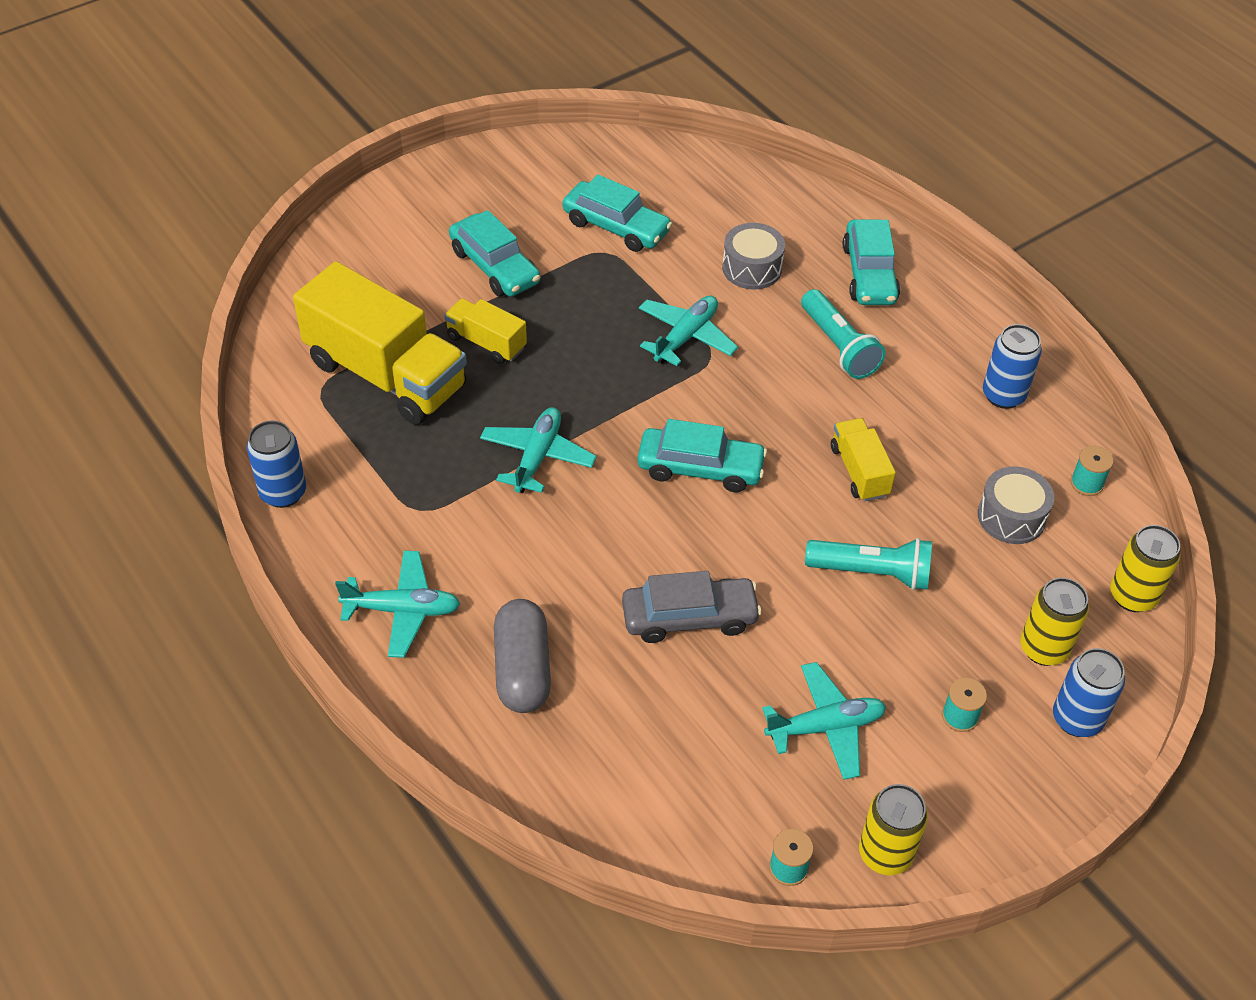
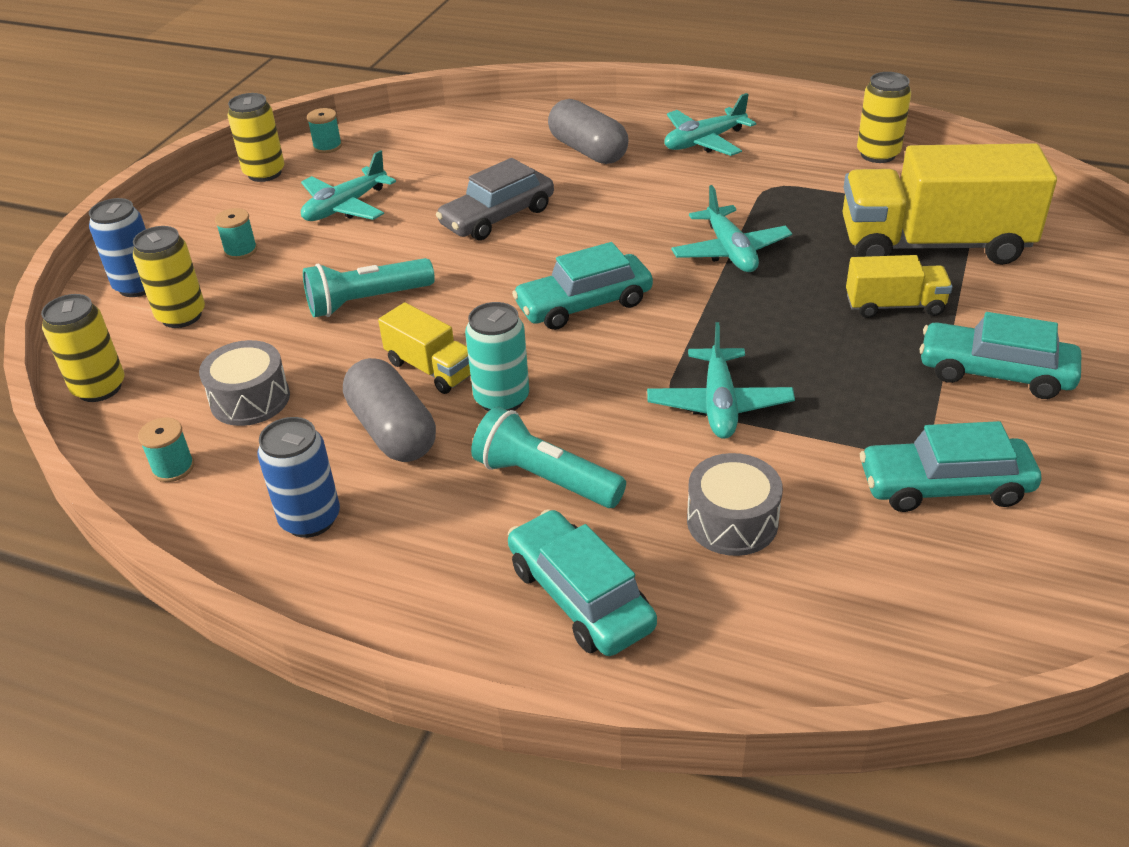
camera: 150 degrees right, 10 degrees down
(283, 493) = (878, 154): blue can -> yellow can
(825, 417) = (502, 399): none -> turquoise can
(917, 432) = (392, 431): none -> grey capsule

